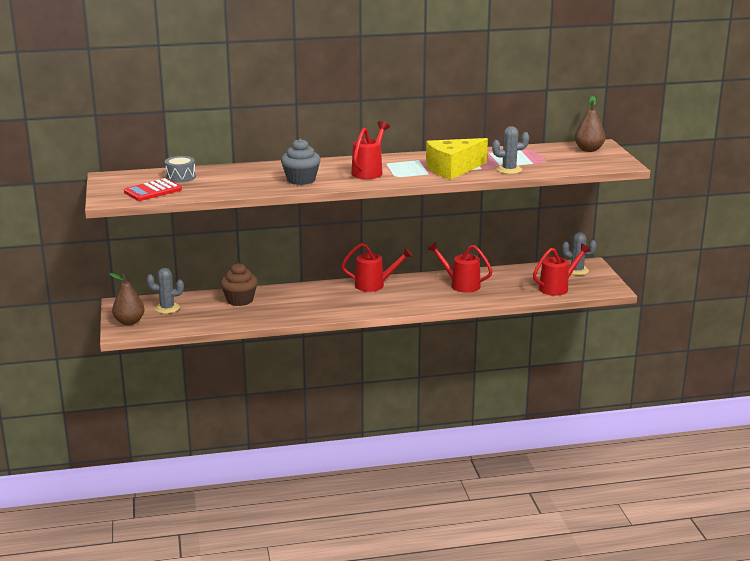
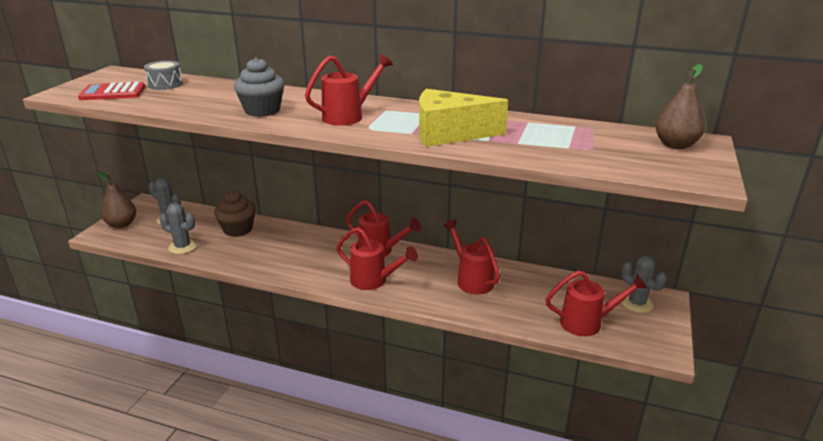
camera: 30 degrees right, 5 degrees up
(394, 302) = (374, 281): none -> red watering can
(509, 170) = (521, 150): grey cactus -> grey cactus (182, 247)

